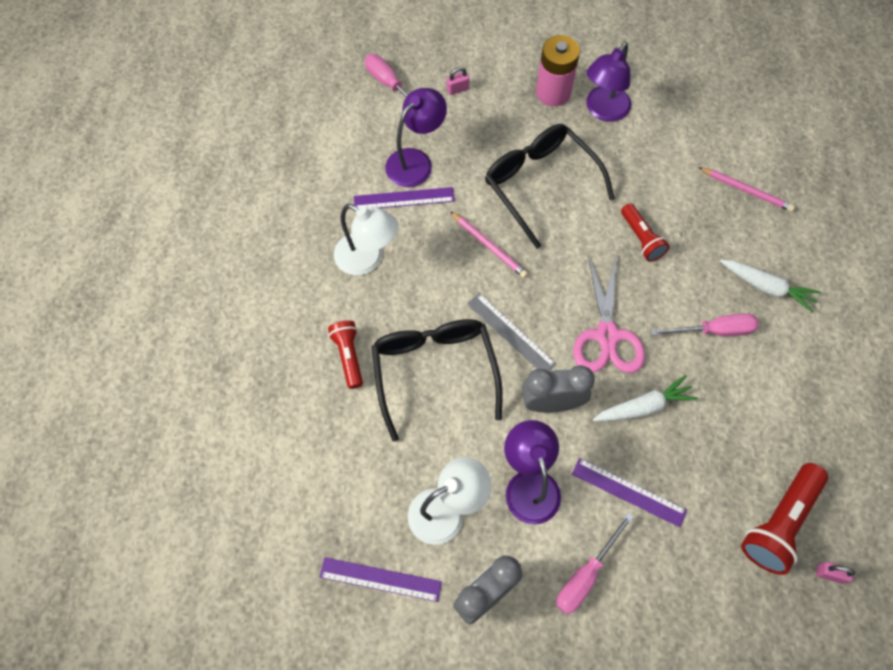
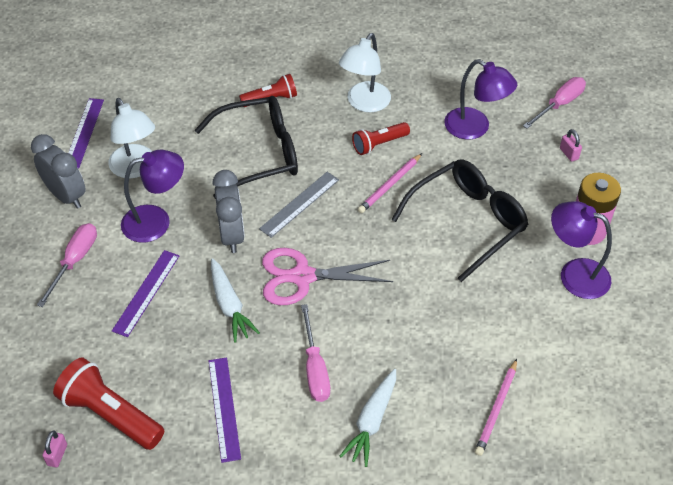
camera: 85 degrees right, 15 degrees down
(404, 199) = (431, 123): purple ruler -> purple ruler (224, 408)
(585, 575) = (75, 261): pink screwdriver -> pink screwdriver turned 75 degrees clockwise
(641, 238) = (416, 306): red flashlight -> red flashlight (379, 144)

